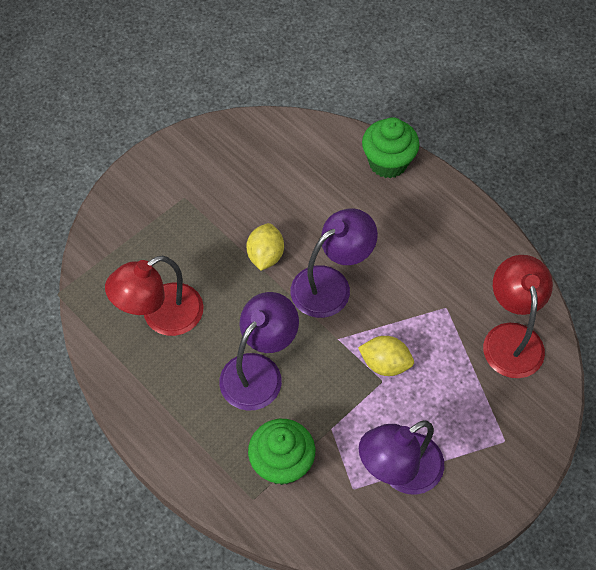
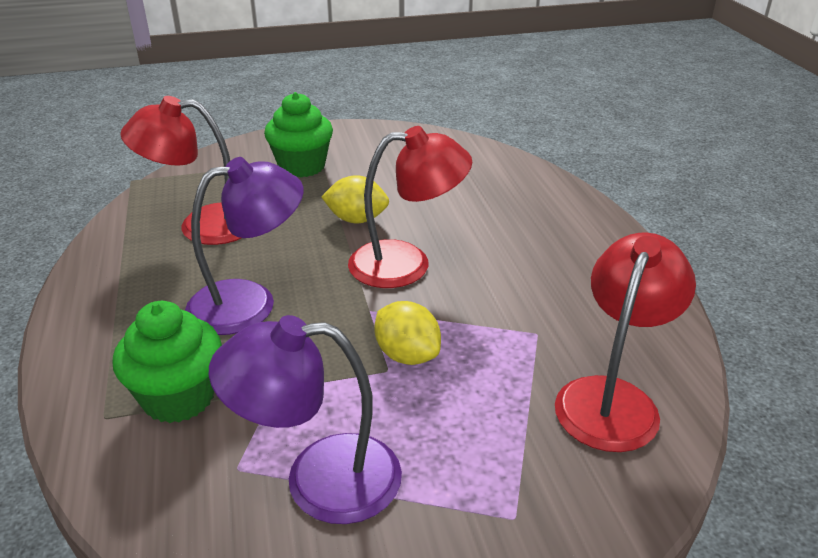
camera: 30 degrees right, 25 degrees down
(265, 256) = (357, 219): yellow lemon -> yellow lemon turned 60 degrees clockwise
(331, 284) = (407, 264): purple lamp -> red lamp
(388, 162) = (560, 197): green cupcake -> green cupcake (302, 166)

